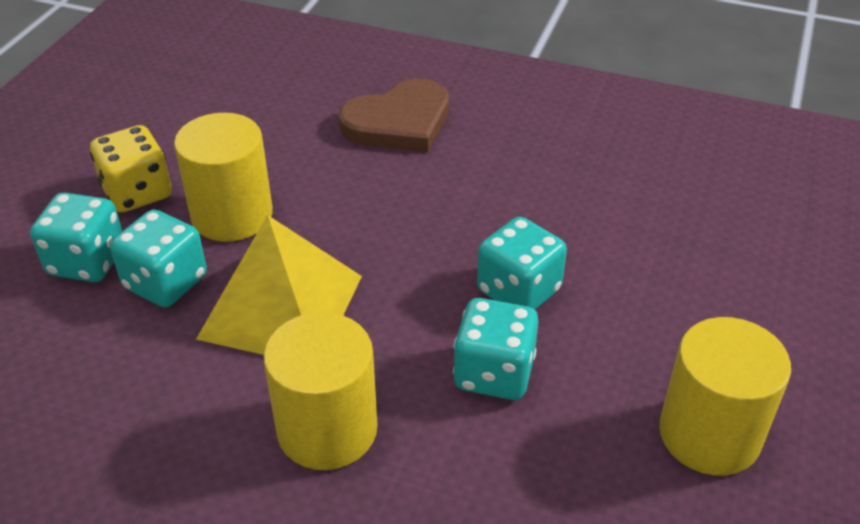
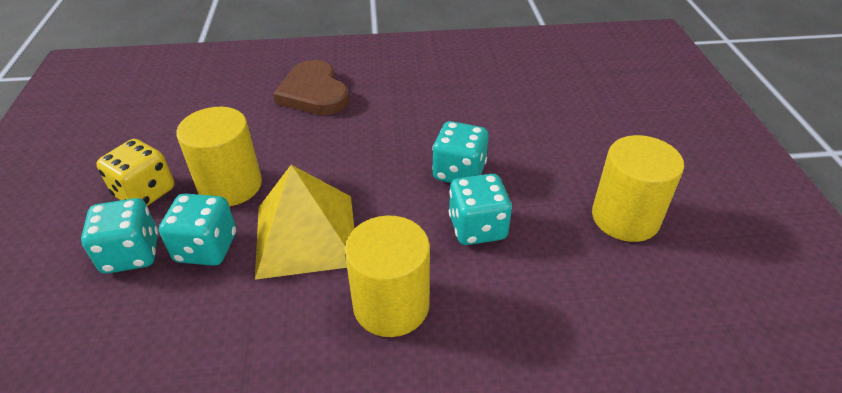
camera: 25 degrees left, 0 degrees up
(399, 122) = (314, 93): brown heart -> brown heart turned 120 degrees clockwise

